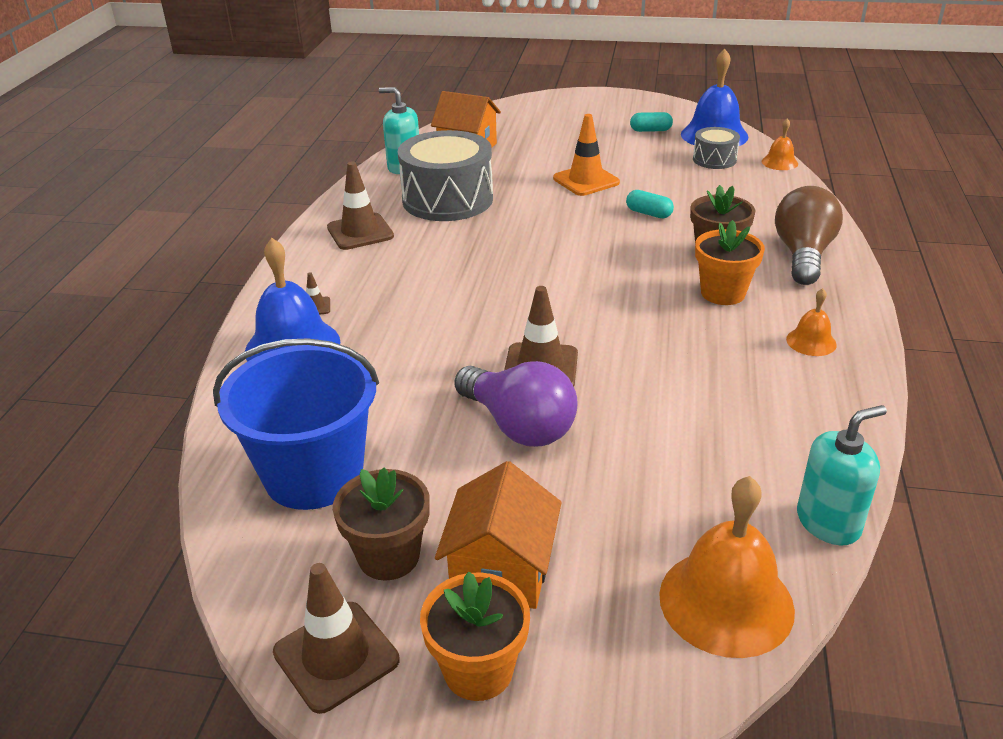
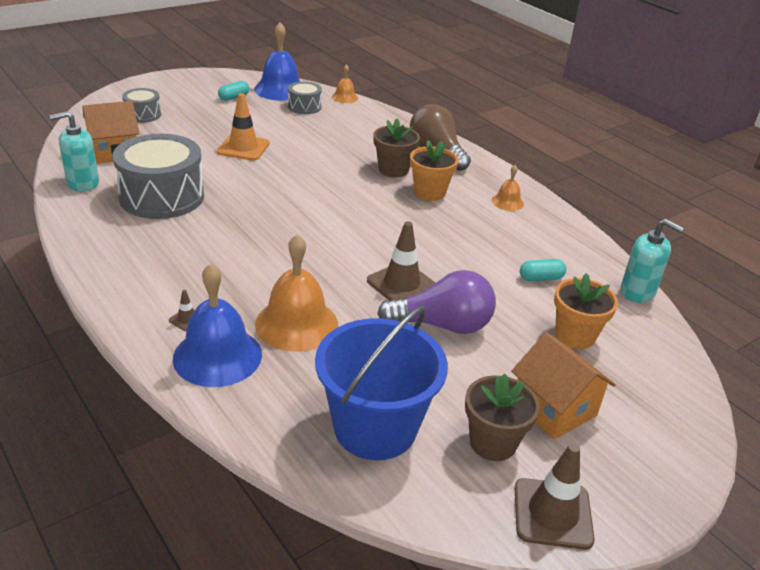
camera: 50 degrees left, 0 degrees up
(360, 232) = (130, 248): brown traffic cone -> none
(478, 670) = (620, 464): orange flower pot -> orange flower pot (575, 335)
(539, 123) = (143, 115): none -> grey drum
(648, 213) = (317, 157): turquoise capsule -> turquoise capsule (541, 278)
(726, 602) = (656, 355): orange bell -> orange bell (296, 323)
(828, 522) = (637, 292): turquoise soap dispenser -> turquoise soap dispenser turned 105 degrees clockwise

